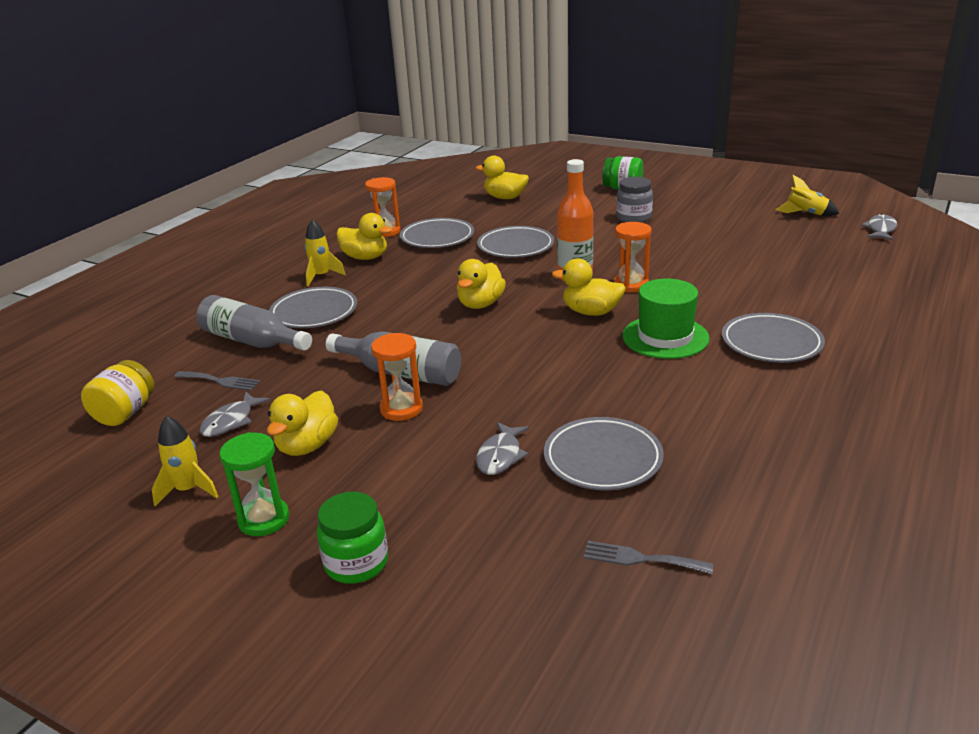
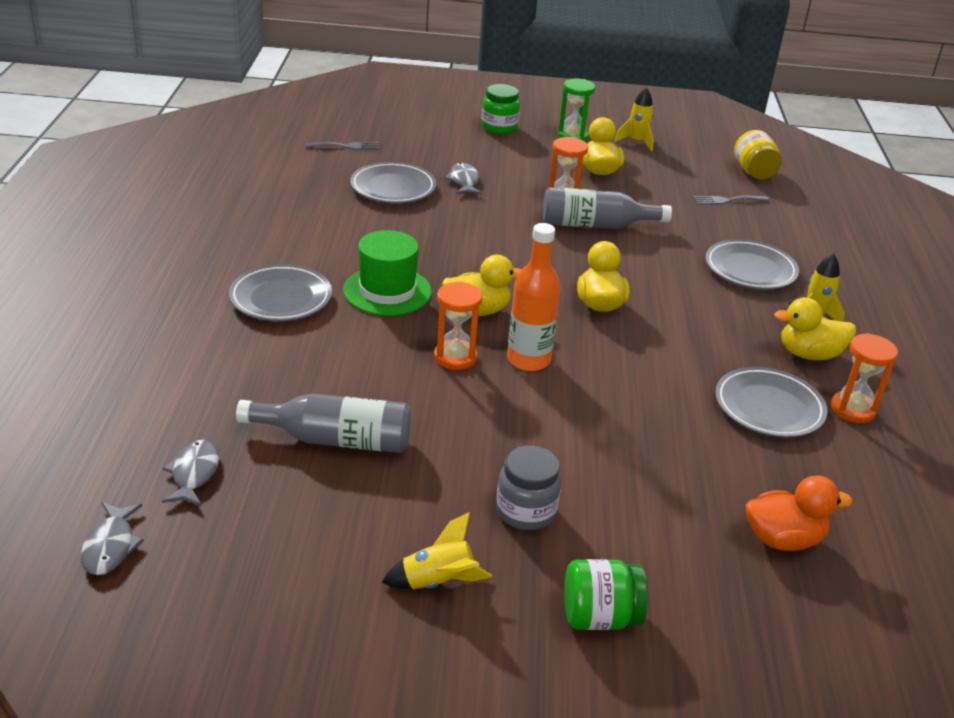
camera: 150 degrees right, 5 degrees up
(231, 421) = (672, 177): grey fish -> grey fish (194, 474)
(252, 341) = (759, 234): grey bottle -> grey bottle (336, 440)
(505, 198) = (783, 539): yellow duck -> orange duck
(515, 247) = (647, 406): grey plate -> none
(806, 214) = (234, 579): yellow rocket -> yellow rocket (438, 582)

